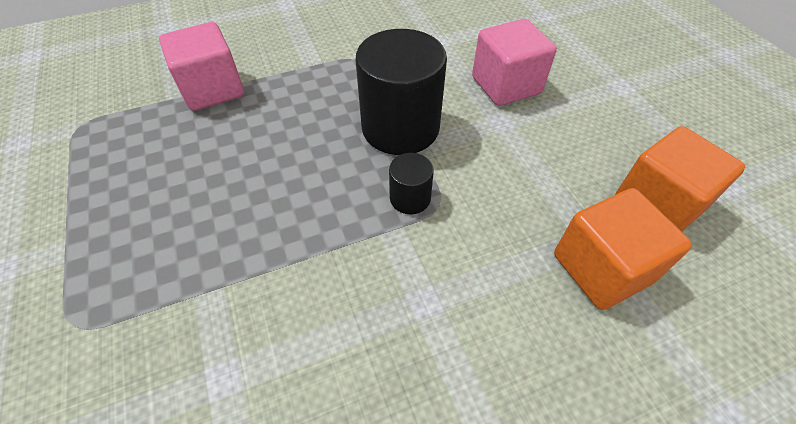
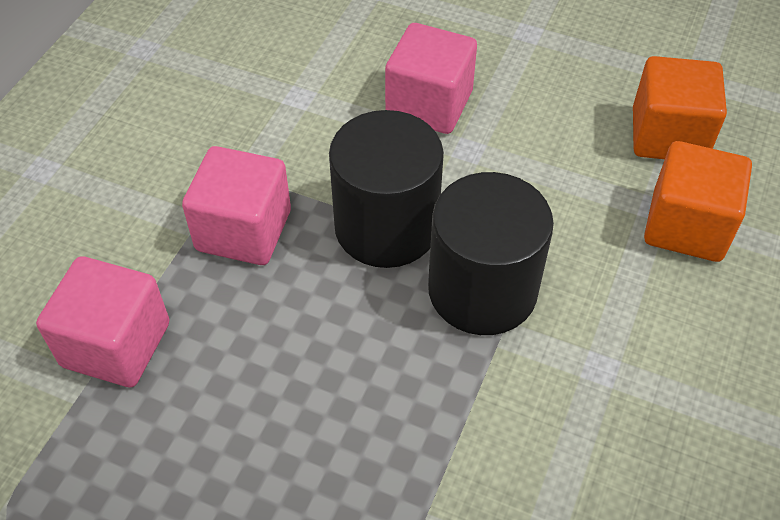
camera: 45 degrees left, 0 degrees up
(329, 81) = (243, 230): none -> pink cube
(410, 198) = (482, 290): black cylinder -> black cylinder, size x2.14

